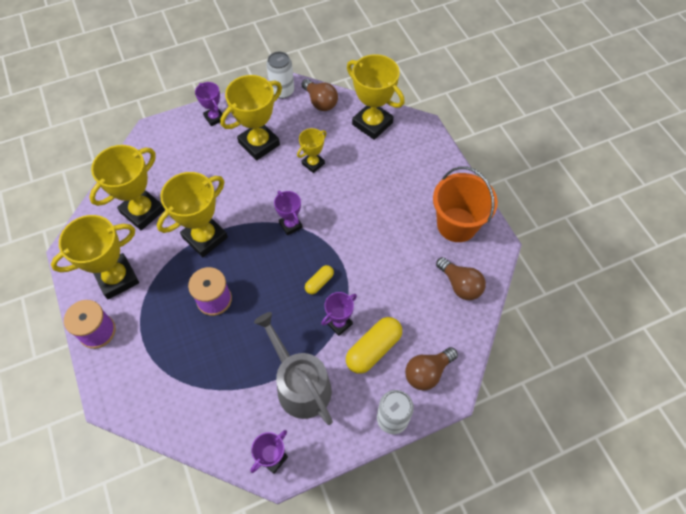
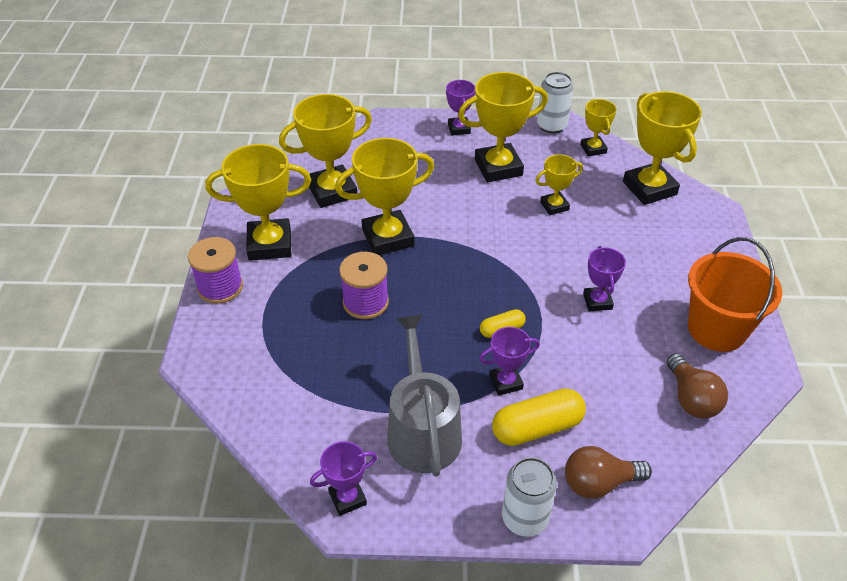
camera: 25 degrees right, 15 degrees down
(290, 225) = (495, 258): purple trophy -> purple trophy (597, 301)
(320, 102) = (593, 149): brown light bulb -> yellow trophy

